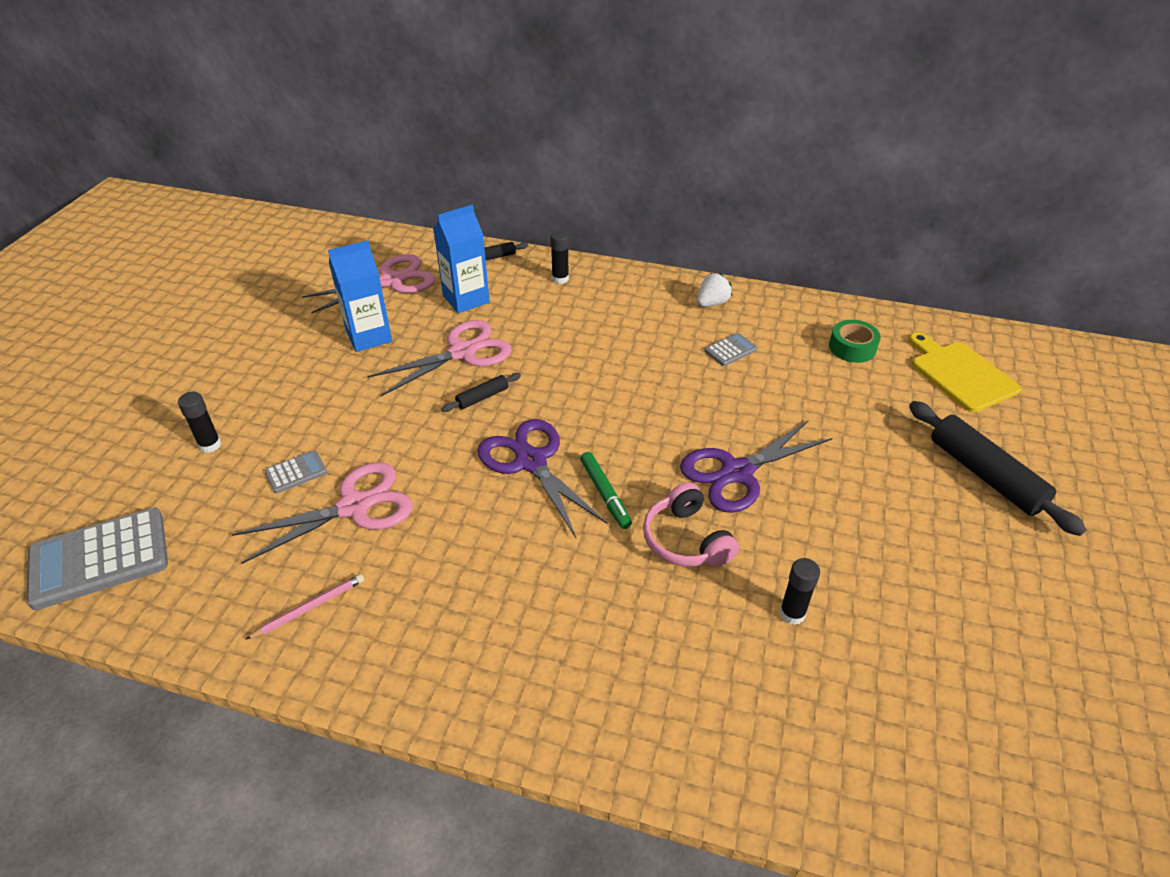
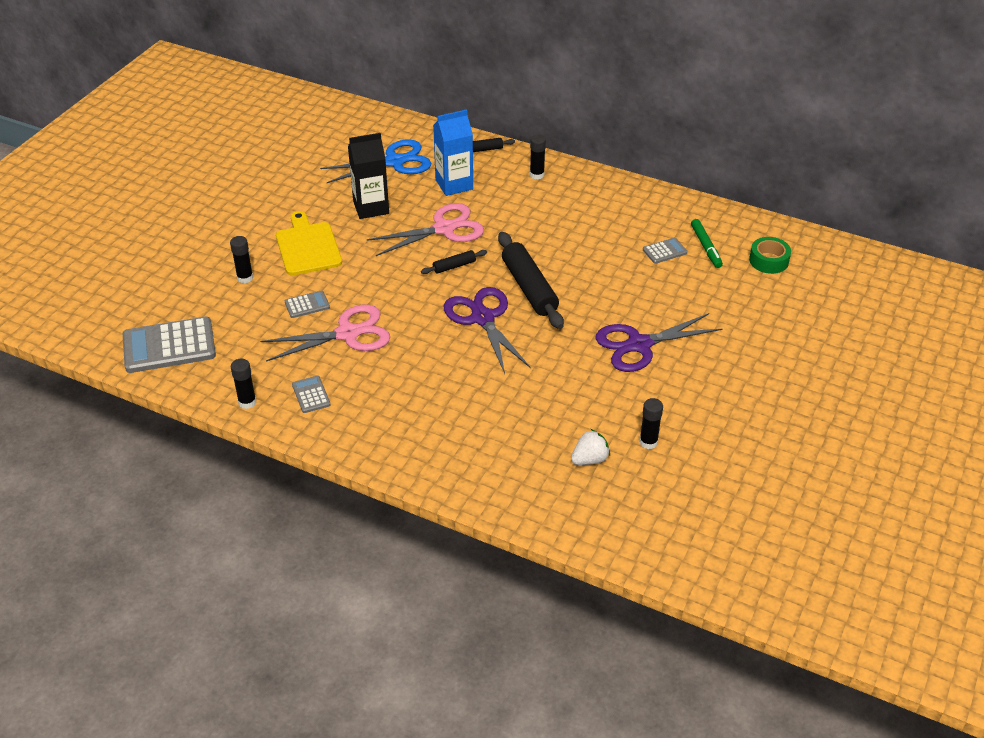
camera: 10 degrees right, 0 degrees up
(215, 633) = (247, 402): none -> black glue stick
(309, 608) = (311, 395): pink pencil -> grey calculator
(369, 336) = (371, 207): blue carton -> black carton
(391, 281) = (394, 162): pink scissors -> blue scissors
(605, 494) = (534, 347): green marker -> green marker (706, 247)
(686, 540) = (586, 386): pink headphones -> none
(712, 303) = (661, 210): white strawberry -> white strawberry (589, 459)
(960, 374) = (852, 292): yellow cutting board -> yellow cutting board (307, 247)
(985, 475) = (835, 370): black rolling pin -> black rolling pin (529, 288)

